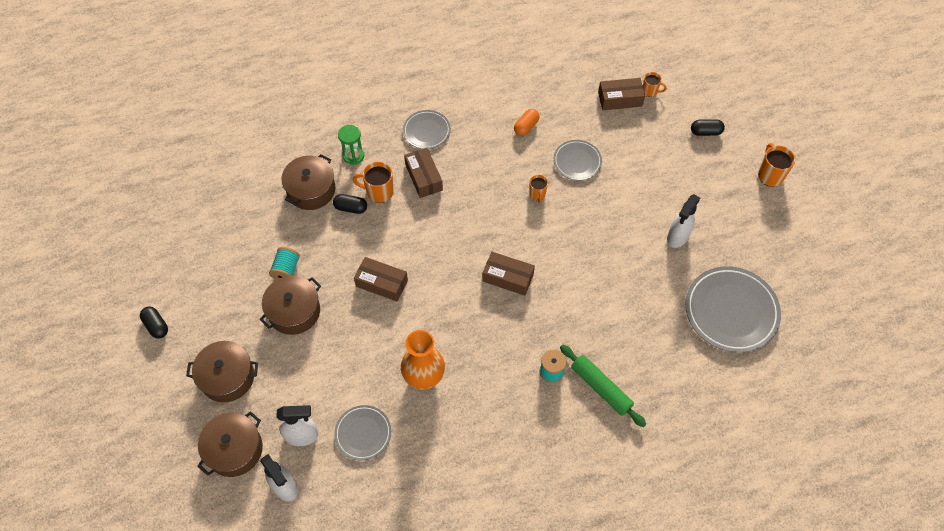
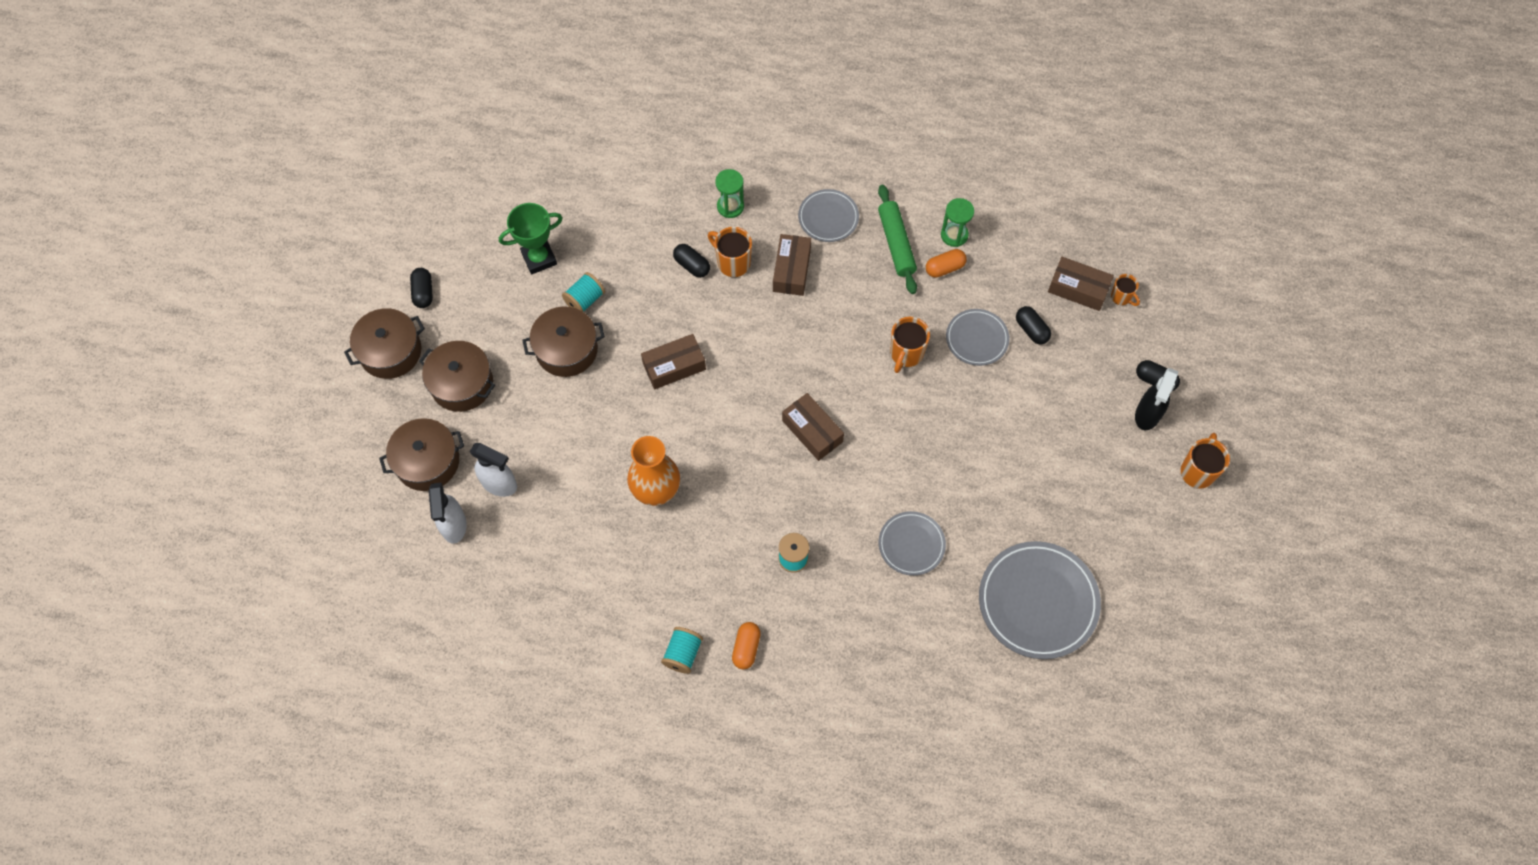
camera: 30 degrees right, 5 degrees up
(233, 257) = (539, 258): none -> green trophy
(311, 190) = (662, 223): brown pot -> brown pot (390, 351)
(363, 433) = (560, 515): grey plate -> grey plate (911, 544)
(381, 283) = (674, 366): brown box -> brown box turned 75 degrees counterclockwise
(517, 484) = (683, 654): none -> turquoise spool
(518, 103) = (954, 235): none -> green hourglass
(537, 194) = (906, 354): orange mug -> orange mug, size x1.60
(560, 454) = (746, 648): none -> orange capsule
(601, 388) = (835, 604): green rolling pin -> green rolling pin (896, 243)
(608, 139) = (1031, 330): none -> black capsule
(677, 237) = (1034, 486): white spray bottle -> none
(716, 156) = (1147, 415): none -> black spray bottle

